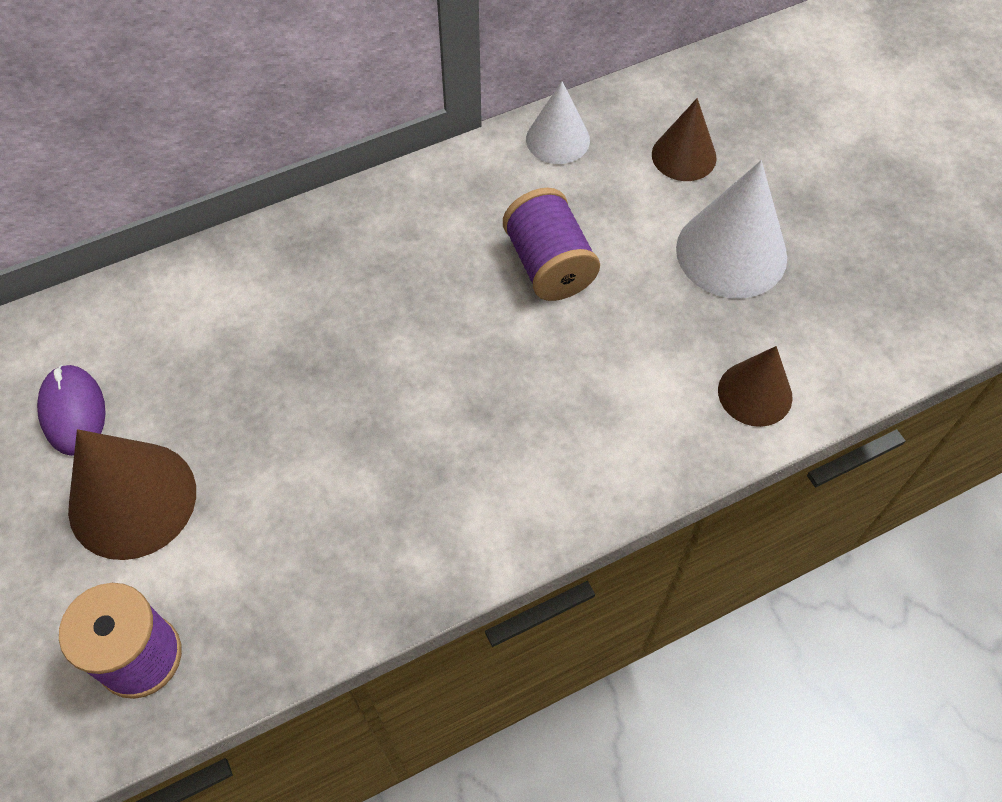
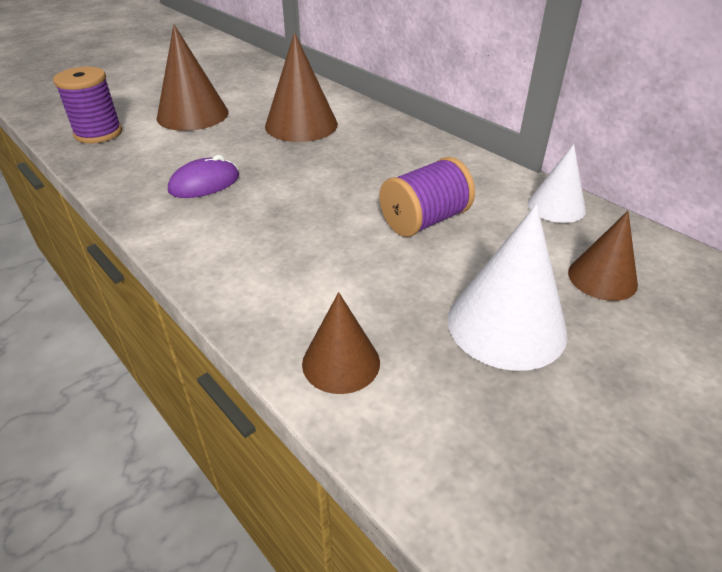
camera: 75 degrees right, 20 degrees down
(73, 412) = (244, 92): purple mouse -> purple mouse (204, 183)
(245, 345) = (301, 125): none -> brown cone

